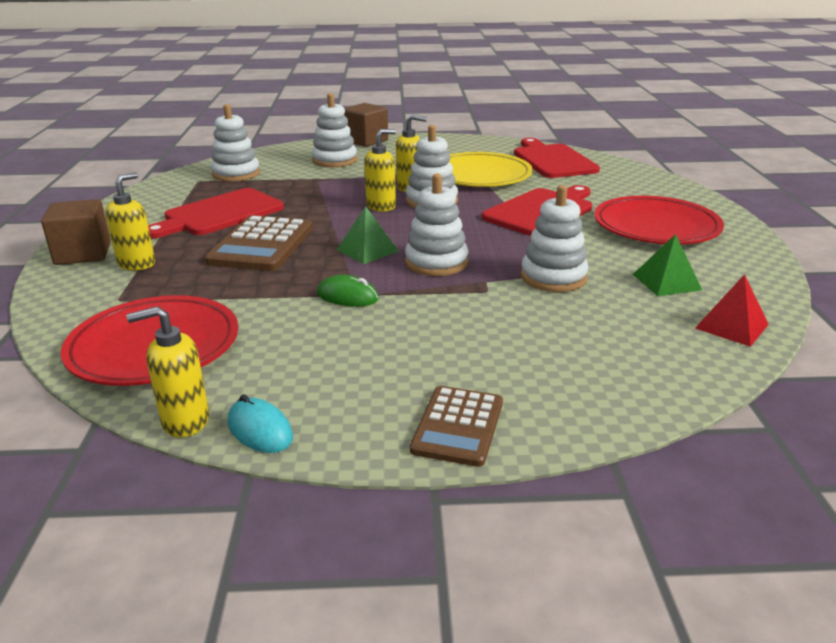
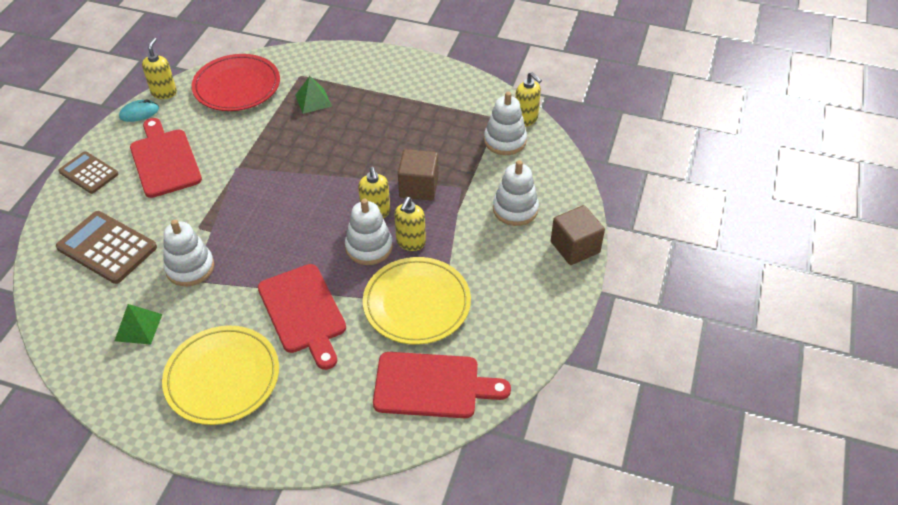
camera: 110 degrees right, 20 degrees up
(83, 253) = (377, 62): brown cube -> brown cube (419, 187)
(137, 264) = (345, 83): yellow soap dispenser -> yellow soap dispenser (526, 119)
(219, 214) = (412, 123): red cutting board -> red cutting board (164, 160)
(261, 245) = (340, 137): brown calculator -> brown calculator (107, 247)
(347, 296) = (238, 163): green mouse -> none
(367, 250) = (297, 186): green pyramid -> green pyramid (313, 100)
(436, 262) = (254, 215): white stacking toy -> none
(656, 226) = (222, 377): red plate -> yellow plate
(731, 326) = (67, 327): red pyramid -> none

